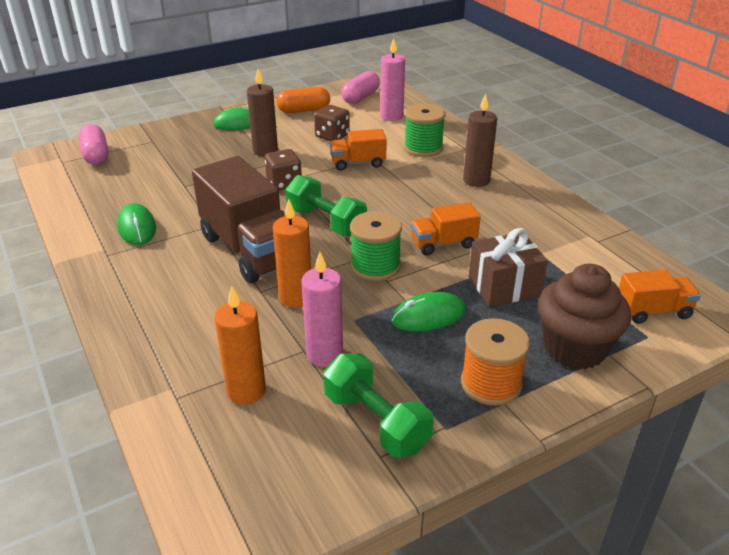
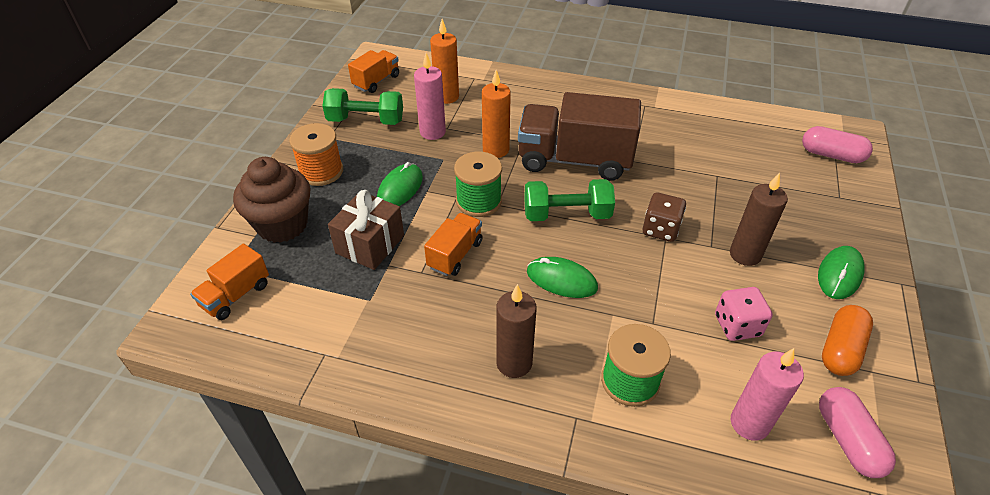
camera: 135 degrees right, 10 degrees up
(137, 227) = (669, 128): green mouse -> green mouse (561, 280)
(332, 136) = (737, 325): brown dice -> pink dice
(358, 163) = (649, 301): orange truck -> orange truck (376, 81)

